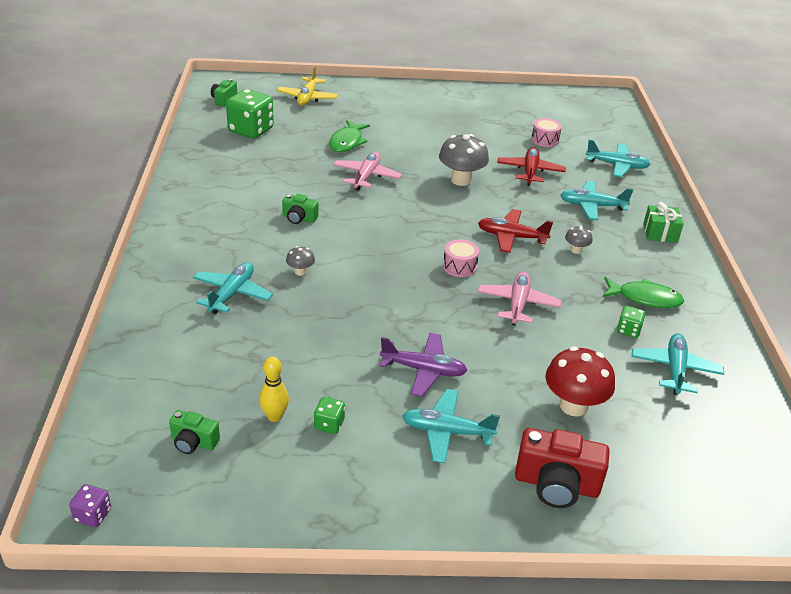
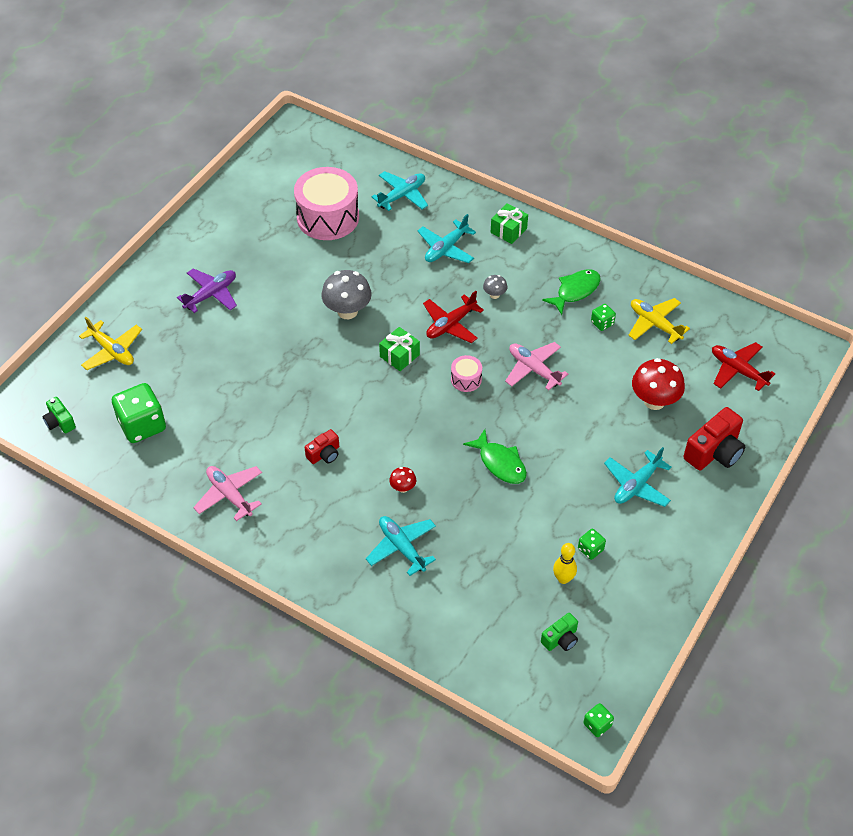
camera: 55 degrees left, 15 degrees up
(93, 515) = (597, 725): purple dice -> green dice
(299, 218) = (324, 454): green camera -> red camera
(300, 272) = (403, 488): grey mushroom -> red mushroom
(347, 142) = (223, 360): green fish -> green fish (500, 463)
(366, 176) = (293, 374): pink plane -> pink plane (229, 495)
(423, 370) = (569, 466): purple plane -> purple plane (211, 294)
(445, 221) = (399, 355): none -> green gift
(530, 172) = (369, 257): red plane -> red plane (738, 370)
(545, 140) = (328, 217): pink drum -> pink drum, size x2.21
(675, 369) = (654, 324): turquoise plane -> yellow plane

